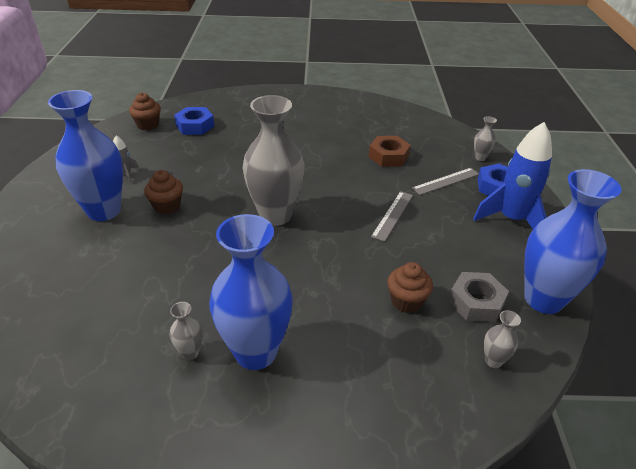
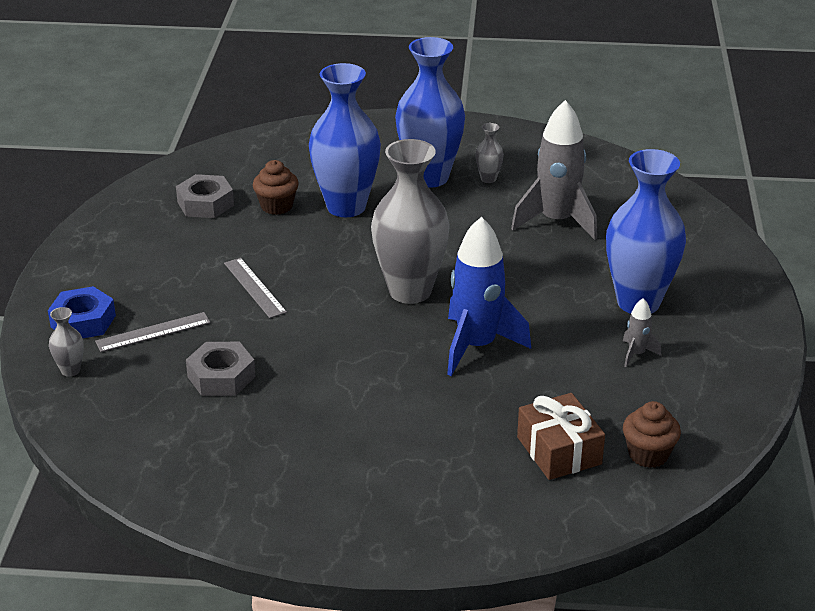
camera: 175 degrees left, 5 degrees down
(136, 291) = (556, 221): none -> grey rocket
(167, 206) = (557, 306): brown cupcake -> none
(195, 126) = (559, 450): blue nut -> brown gift
(388, 156) = (221, 377): brown nut -> grey nut
(392, 215) = (255, 287): grey ruler -> grey ruler turned 60 degrees counterclockwise
(493, 361) = (218, 167): grey vase -> none
(511, 219) = (100, 278): blue rocket -> blue rocket (476, 346)
(543, 299) = (134, 204): blue vase -> blue vase (346, 207)

